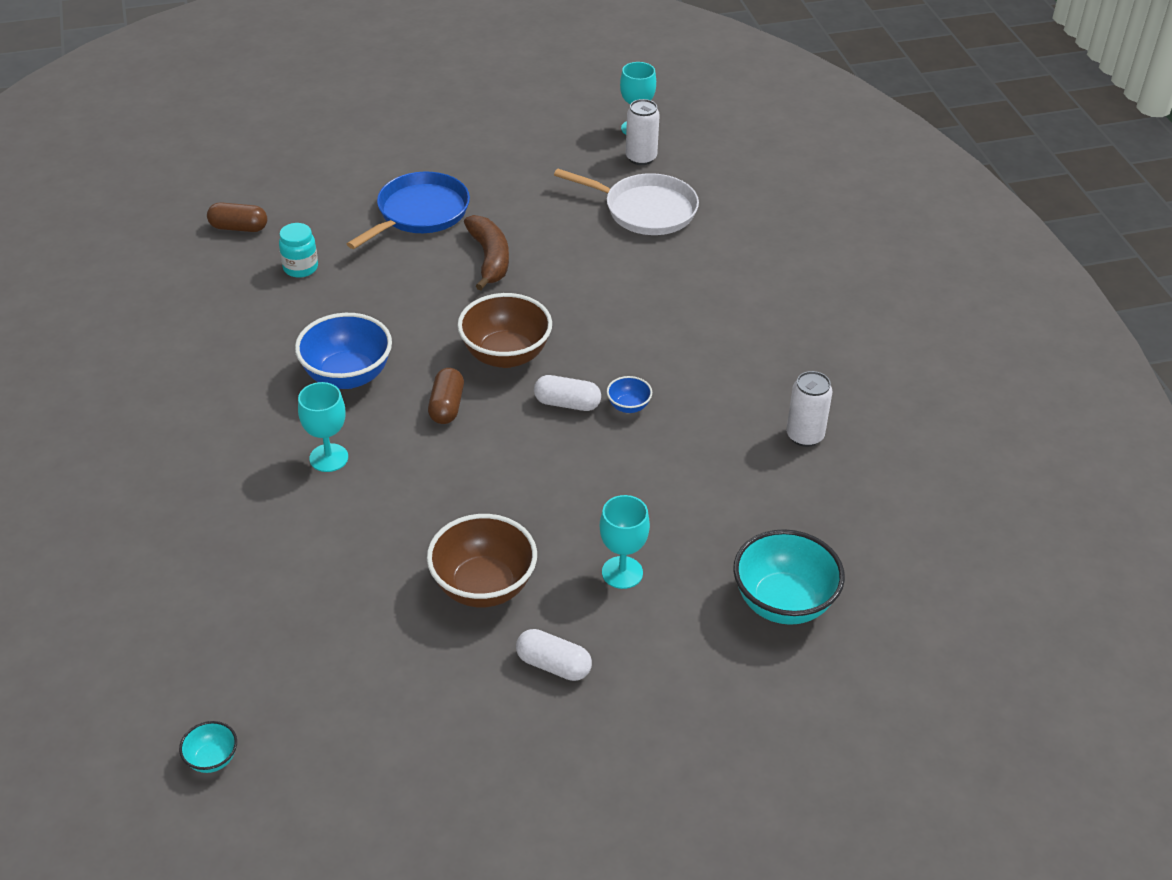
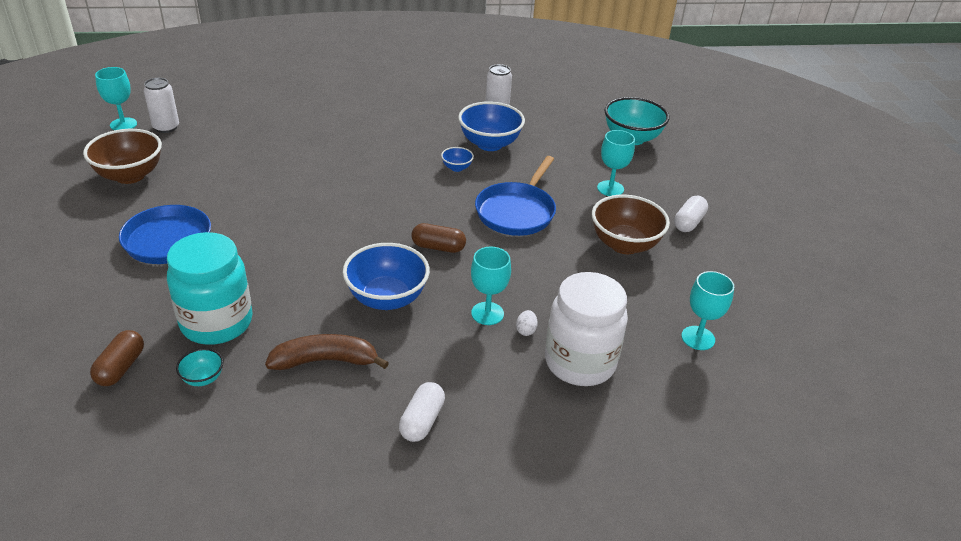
camera: 85 degrees left, 5 degrees down
(212, 759) = (799, 385): turquoise bowl -> turquoise bowl (203, 378)
(250, 540) = (580, 362): none -> white jar
(296, 656) = (698, 338): none -> turquoise goblet
(300, 268) = (217, 323): turquoise jar -> turquoise jar, size x2.01
(302, 492) = (526, 330): none -> white egg
(489, 259) = (260, 211): brown banana -> brown banana (325, 361)
(506, 355) = (386, 214): brown bowl -> brown bowl (130, 175)
(537, 472) = (516, 212): none -> blue pan
(567, 403) = (448, 192): white capsule -> white capsule (422, 421)
(646, 210) = (236, 134): white pan -> none
(703, 434) = (489, 144): none -> blue bowl

